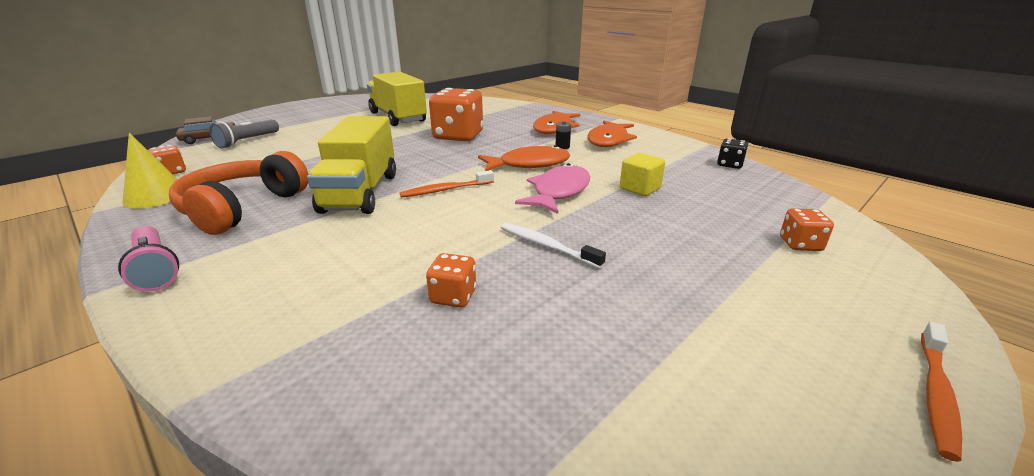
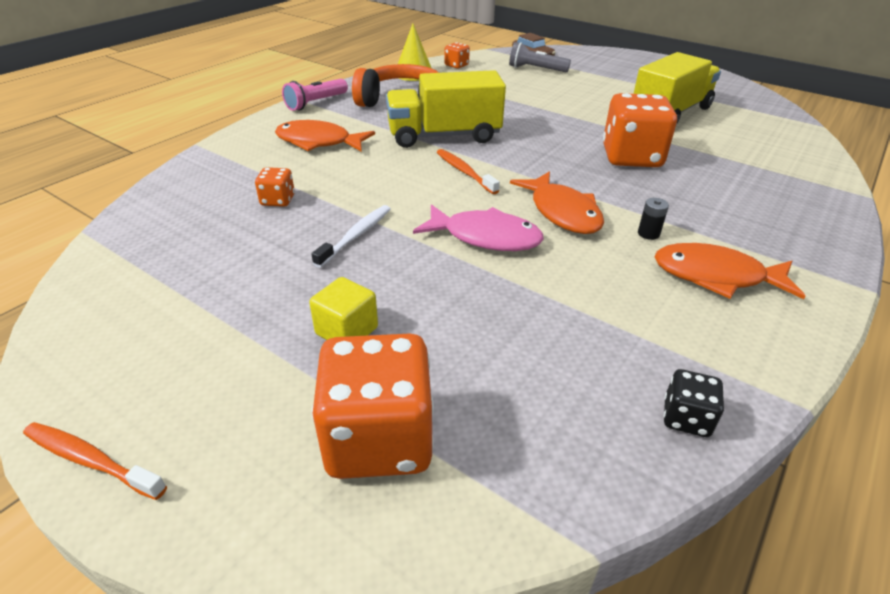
camera: 80 degrees right, 10 degrees up
(554, 128) = (732, 223): orange fish -> orange fish (318, 142)
(640, 188) = (521, 300): yellow cube -> yellow cube (347, 331)
(800, 244) = (379, 439): orange dice -> orange dice, size x2.13

